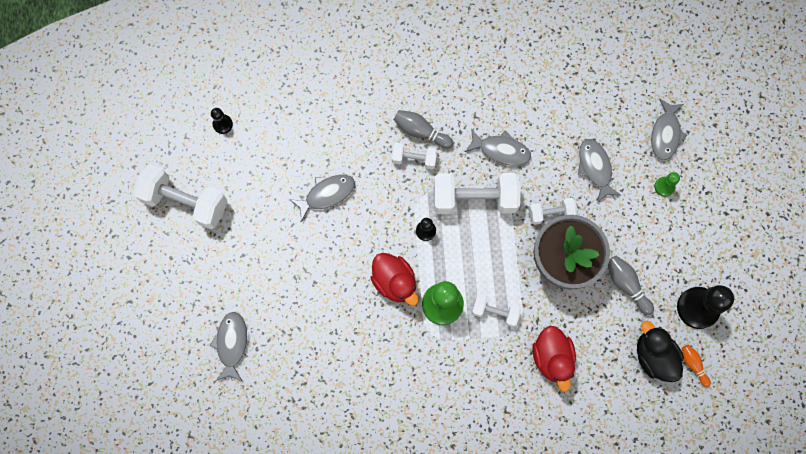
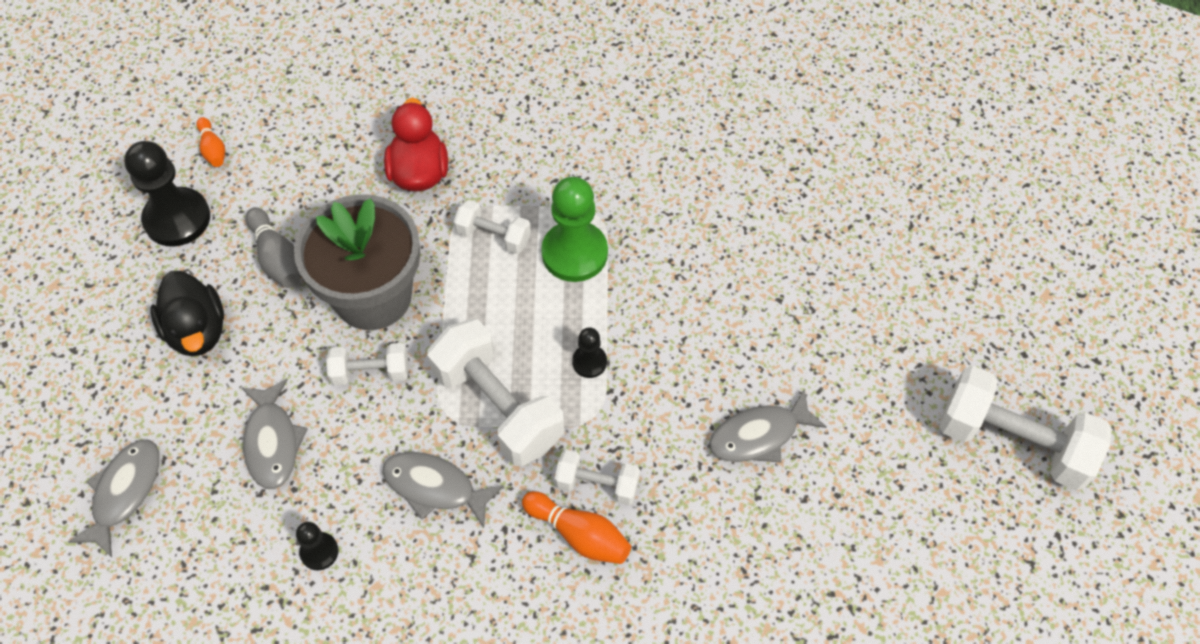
camera: 175 degrees left, 15 degrees down
(223, 124) = (962, 582): black pawn -> black pawn (319, 552)
(231, 344) = (907, 225): grey fish -> none
(394, 282) = (648, 290): red duck -> none
(421, 132) = (579, 535): grey bowling pin -> orange bowling pin
(474, 199) = (498, 407): white dumbbell -> white dumbbell turned 45 degrees clockwise
(653, 356) = (267, 164): black duck -> black duck (197, 331)
(664, 187) = (161, 400): green pawn -> none

